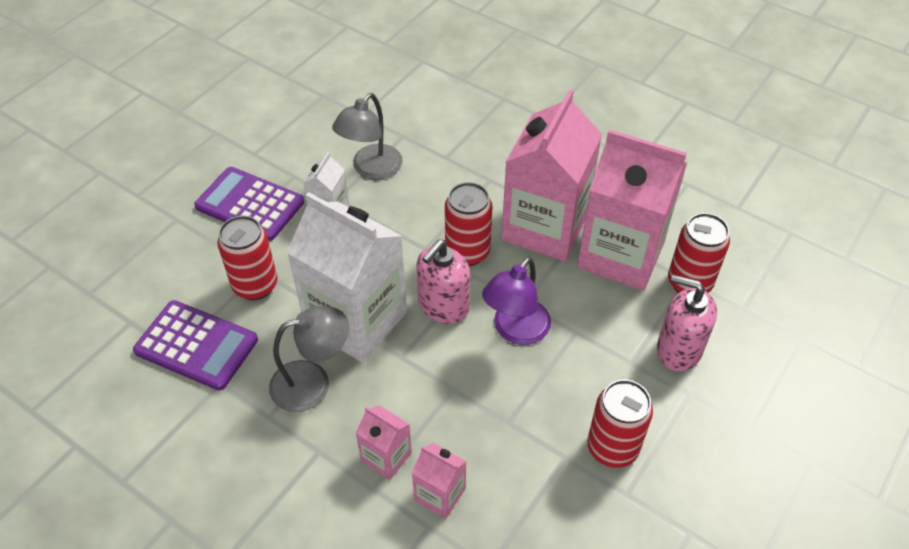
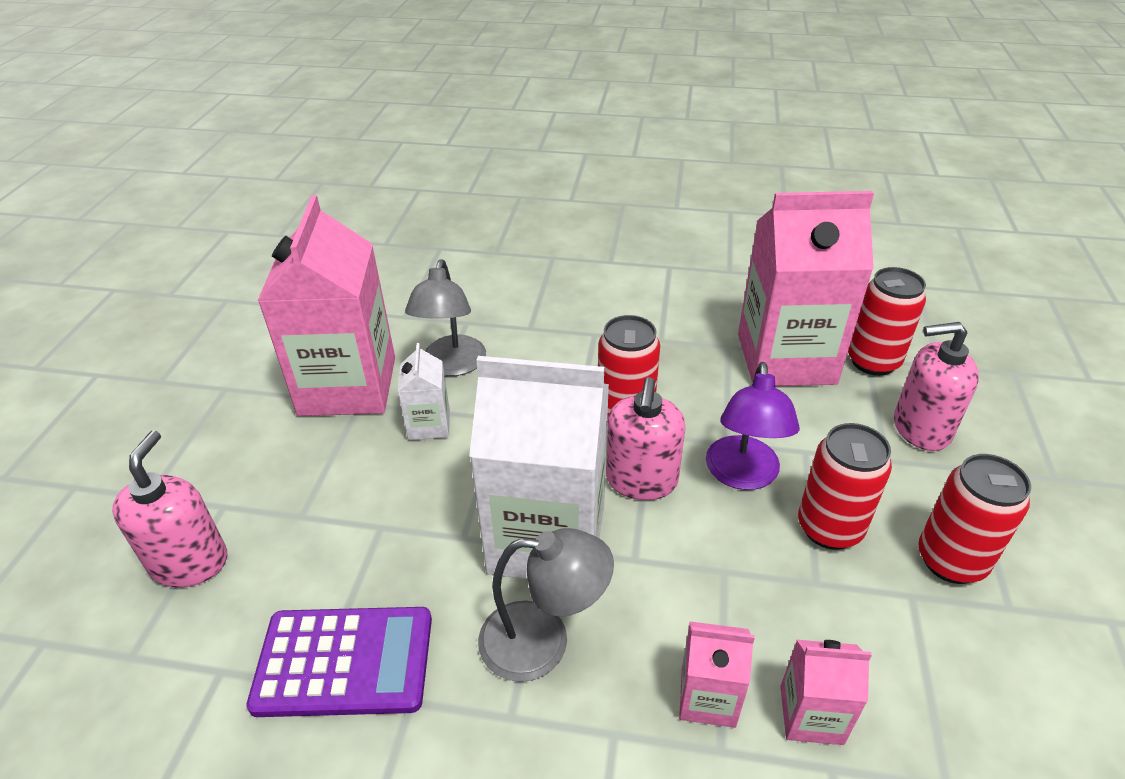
camera: 25 degrees left, 10 degrees down
(142, 249) = (189, 562): none -> pink soap dispenser
(250, 204) = (320, 453): purple calculator -> none
(255, 285) = (385, 547): red can -> red can (829, 528)
(312, 382) = (543, 641): grey lamp -> grey lamp turned 45 degrees clockwise
(544, 227) = (688, 359): pink carton -> pink carton (348, 386)

